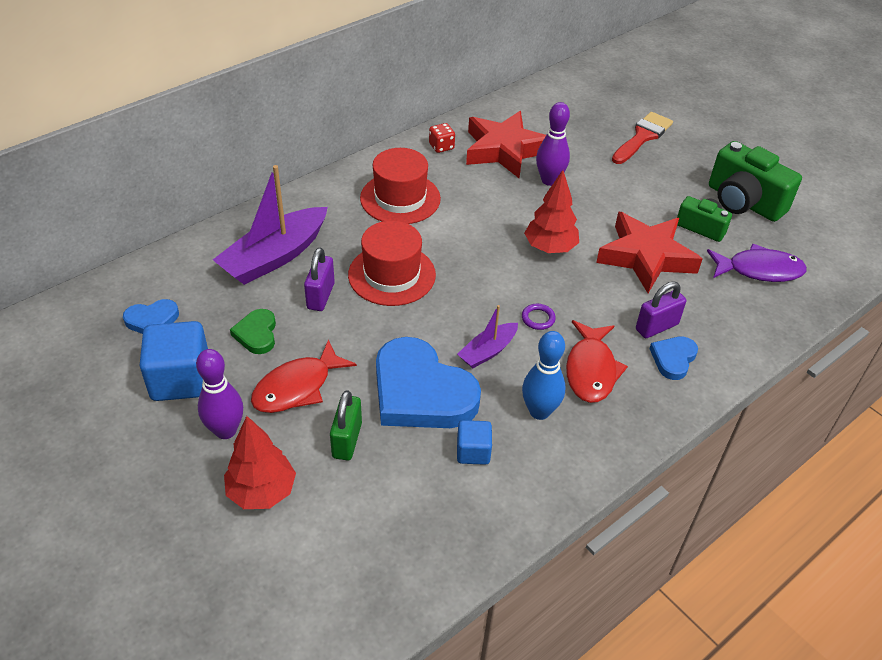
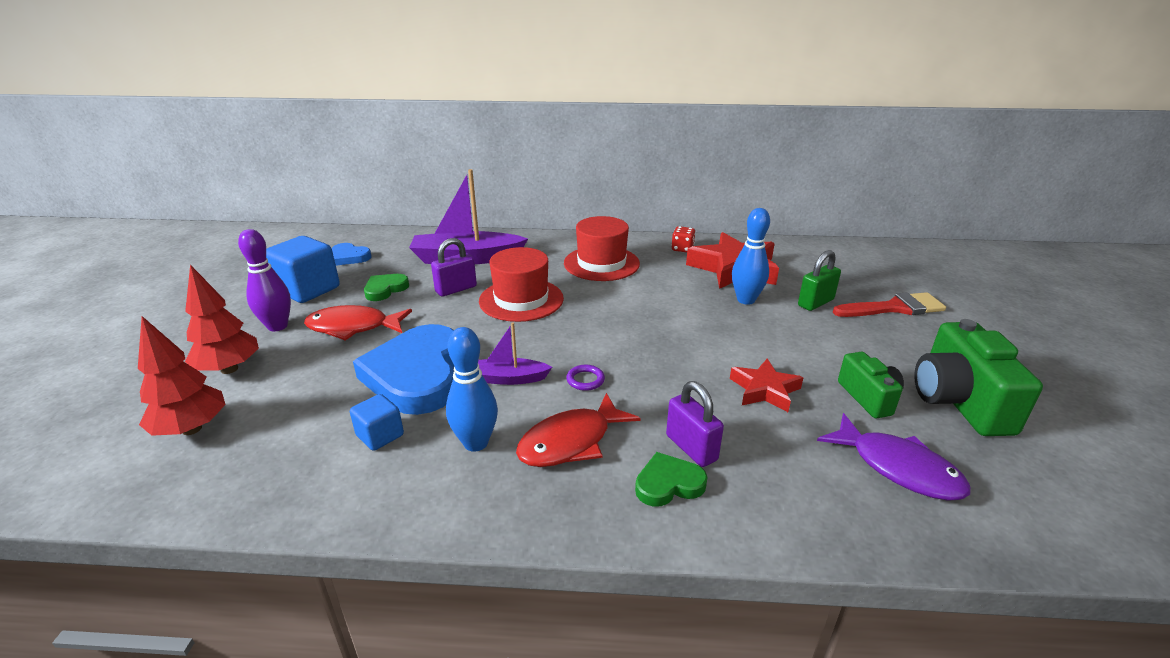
camera: 45 degrees right, 15 degrees down
(347, 440) = (322, 373): green padlock -> green padlock (815, 303)
(549, 180) = (746, 300): purple bowling pin -> blue bowling pin
(550, 248) = (675, 340): red tree -> red tree (192, 429)
(646, 257) = (764, 390): red star -> red star, size x0.57
(656, 327) = (691, 448): purple padlock -> purple padlock turned 45 degrees clockwise
(673, 359) = (668, 484): blue heart -> green heart

